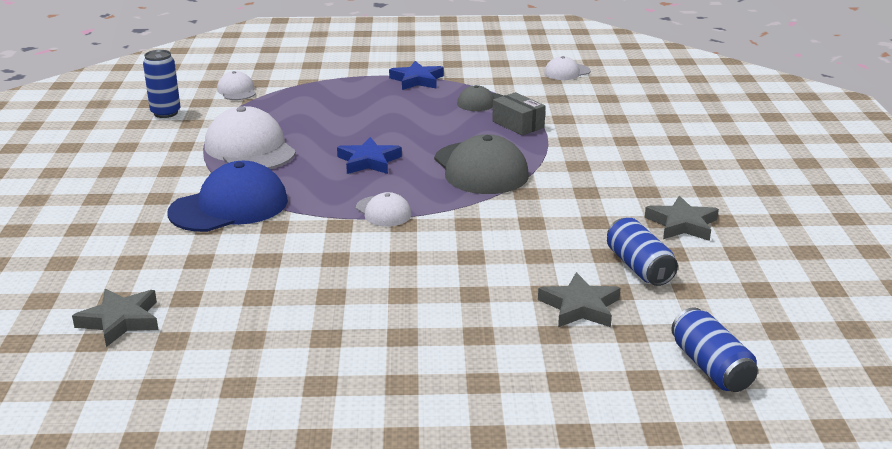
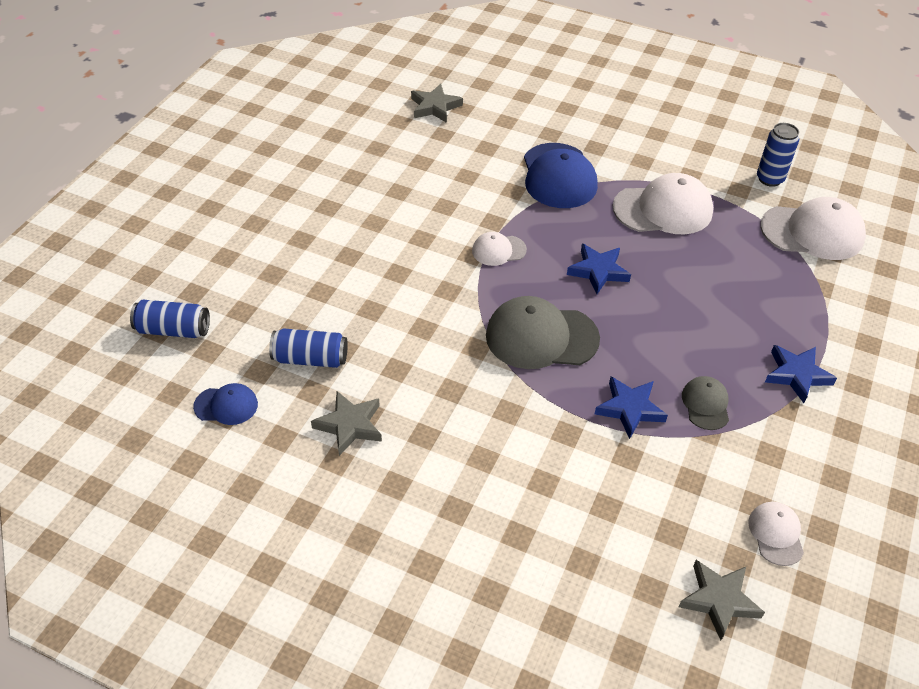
camera: 115 degrees right, 20 degrees up
(237, 91) = (812, 232): white cap -> white cap, size x1.92
(518, 124) = (630, 409): grey box -> blue star
(580, 307) = (289, 300): grey star -> grey star (719, 600)
(749, 292) = (226, 405): none -> blue cap

